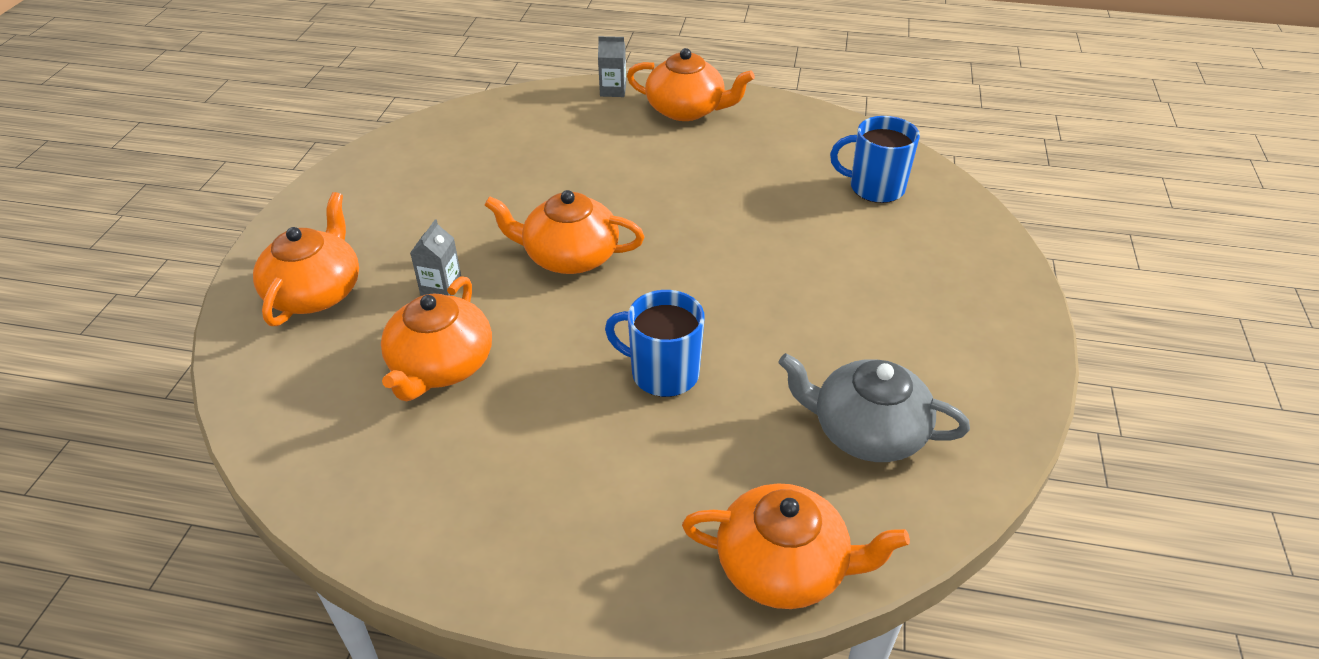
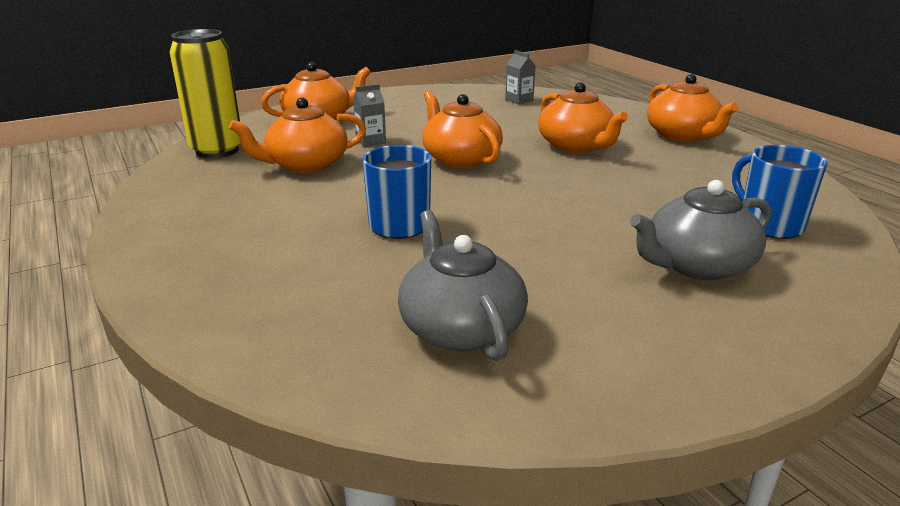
camera: 50 degrees right, 15 degrees down
(296, 418) = (217, 150): none -> yellow can
(613, 90) = (645, 112): grey carton -> grey carton (519, 100)
(783, 566) = (256, 343): orange teapot -> orange teapot (576, 146)
(894, 260) = (697, 265): none -> grey teapot

